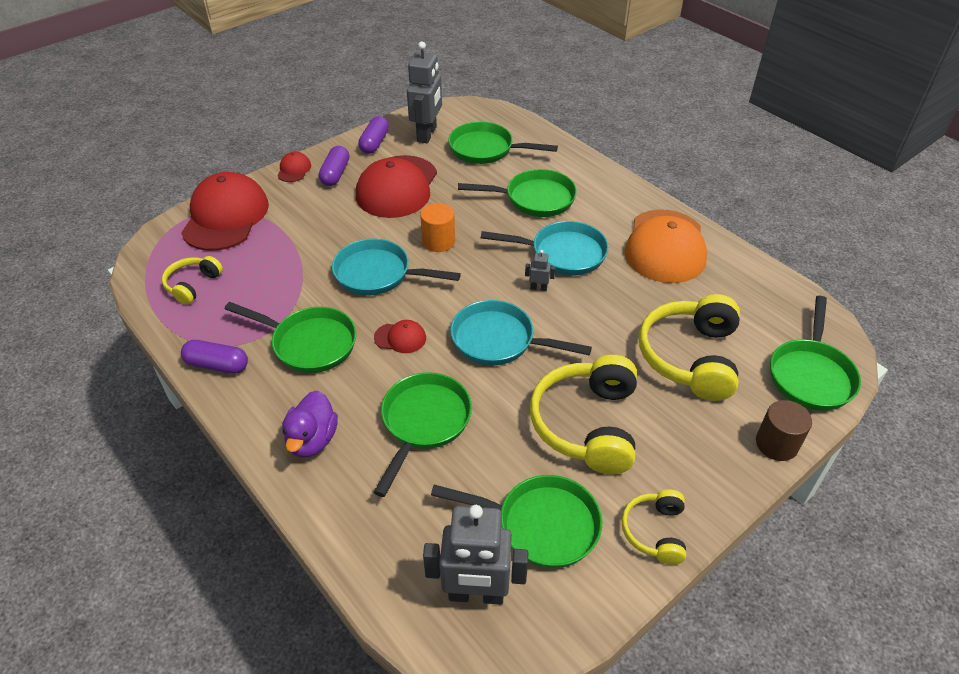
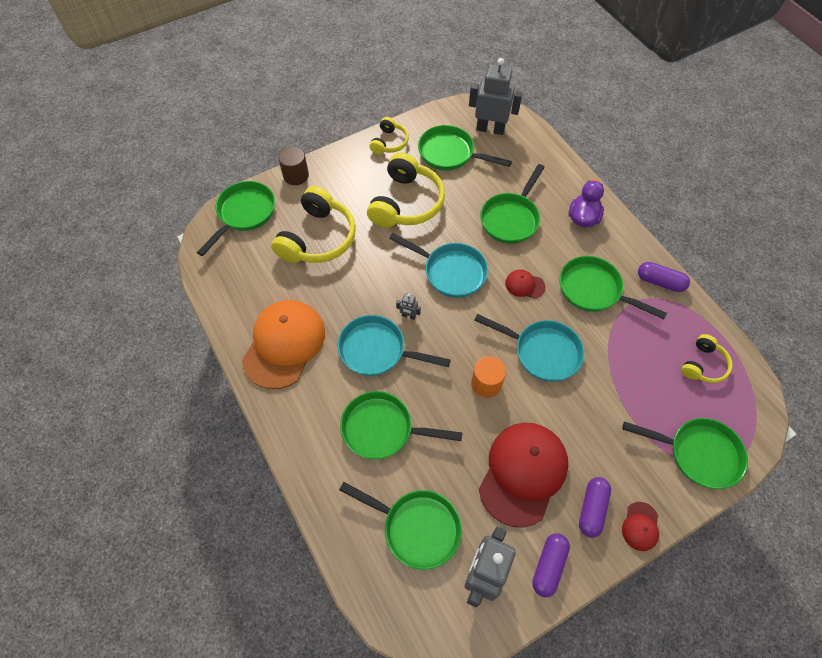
camera: 170 degrees left, 15 degrees up
(225, 217) = (698, 454): red cap -> green pan

